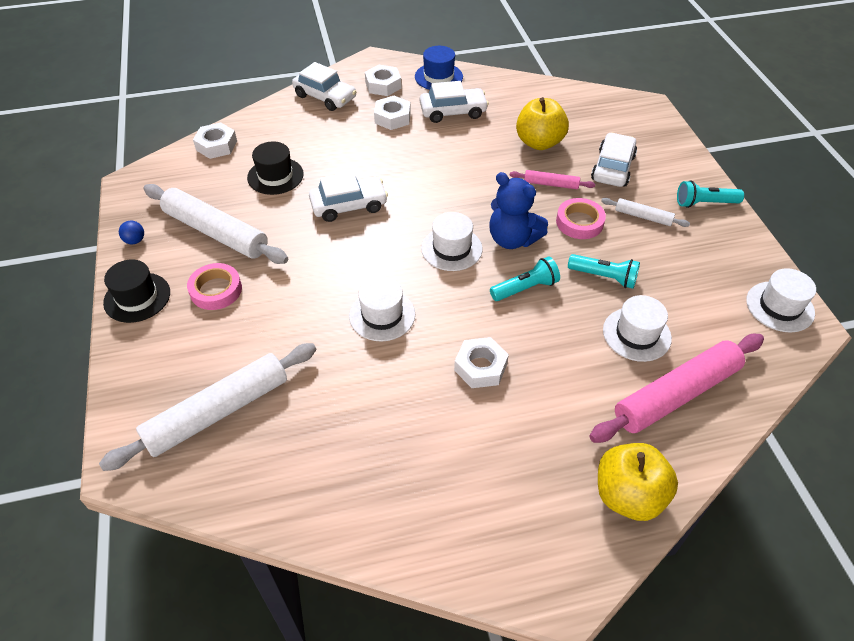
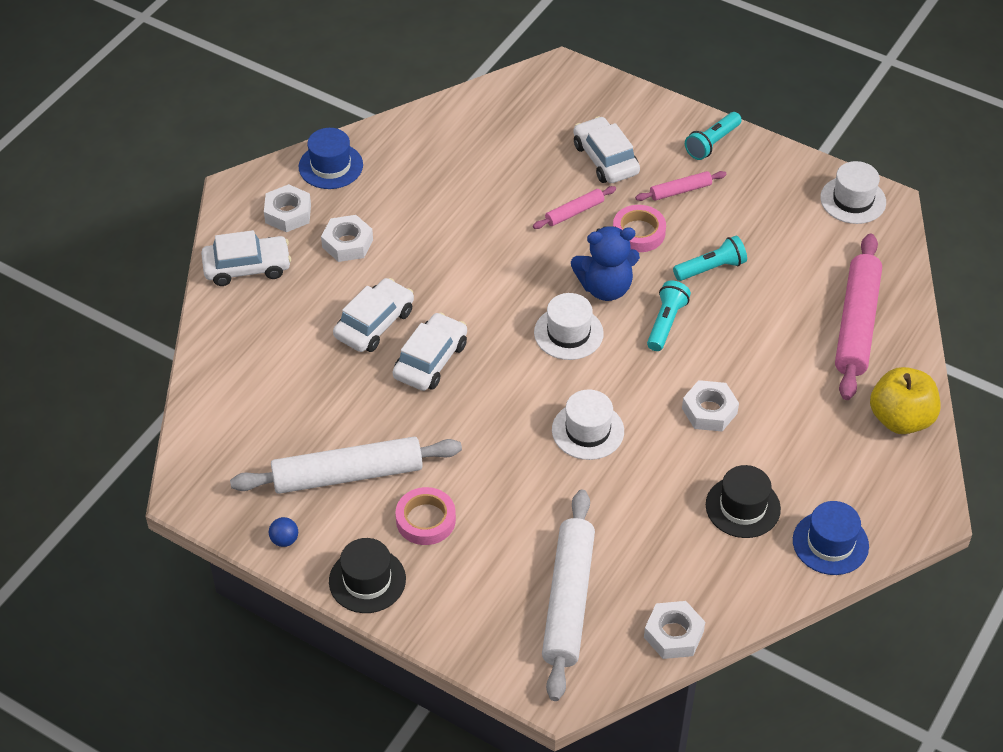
camera: 45 degrees left, 0 degrees up
(216, 145) = (215, 397): white nut -> white nut (673, 634)
(275, 176) = (322, 383): black hat -> black hat (742, 507)
(446, 542) = (830, 543): none -> blue hat
(453, 112) = (396, 197): white car -> white car (374, 324)
(539, 142) = (514, 176): yellow apple -> none
(636, 334) = (784, 298): white hat -> none
(643, 216) = (680, 191): white rolling pin -> pink rolling pin

